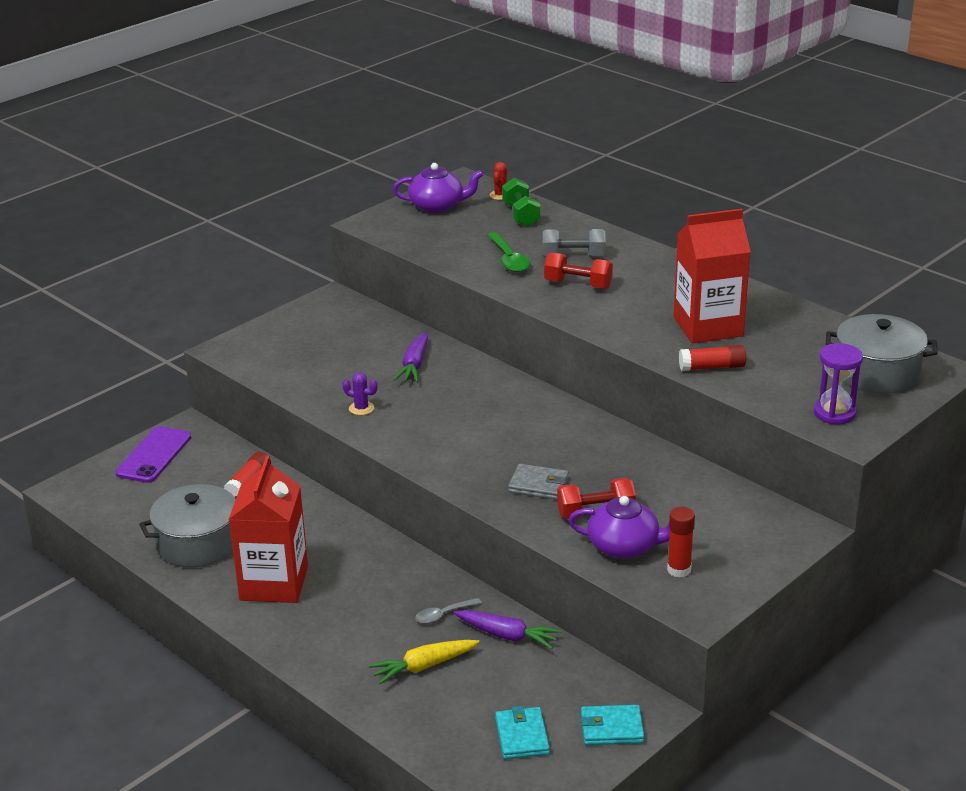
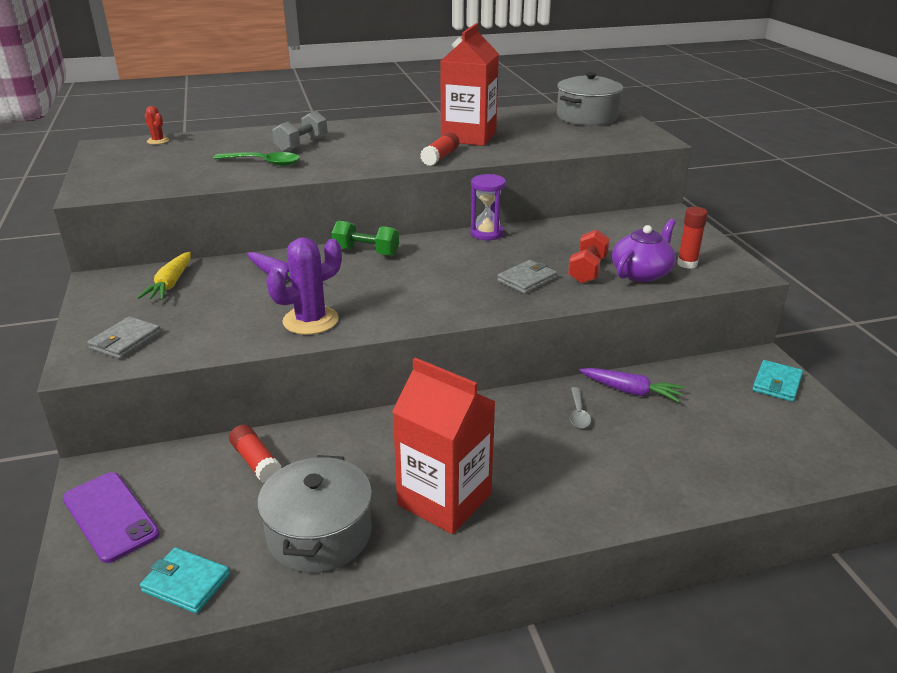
camera: 60 degrees left, 0 degrees up
(264, 350) = (125, 341): none -> grey wallet
(361, 408) = (310, 320): purple cactus -> purple cactus, size x1.99
(424, 666) = (645, 448): yellow carrot -> yellow carrot (170, 284)
(437, 206) = (123, 163): purple teapot -> none
(507, 635) = (631, 391): purple carrot -> purple carrot turned 60 degrees clockwise
(521, 215) = (204, 143): green dumbbell -> green dumbbell (366, 252)
(522, 736) = (768, 428): turquoise wallet -> turquoise wallet (186, 583)
(578, 284) = (345, 153): red dumbbell -> none
(712, 367) = (524, 149): red glue stick -> red glue stick (440, 157)
(834, 413) = (623, 137): purple hourglass -> purple hourglass (487, 233)

